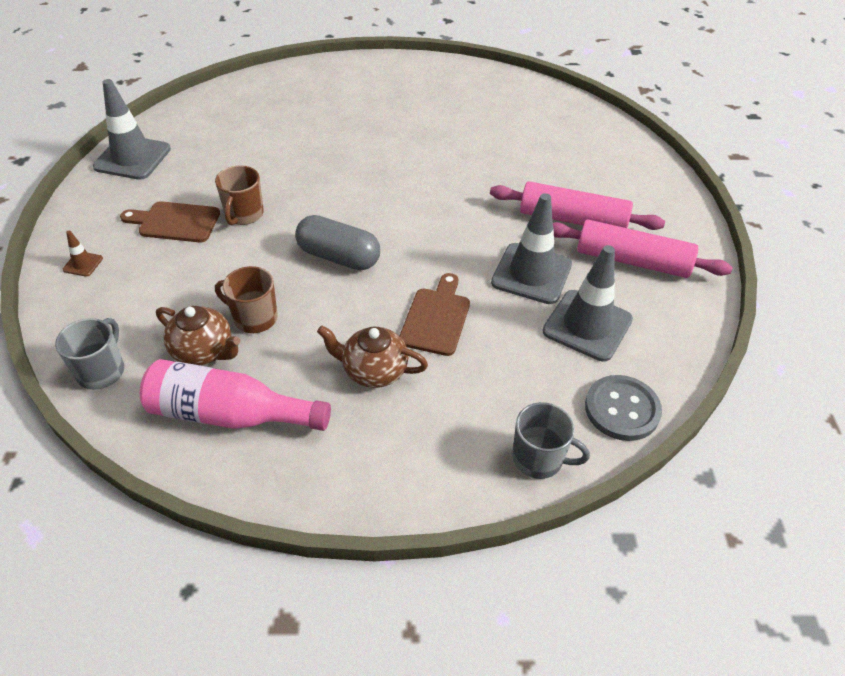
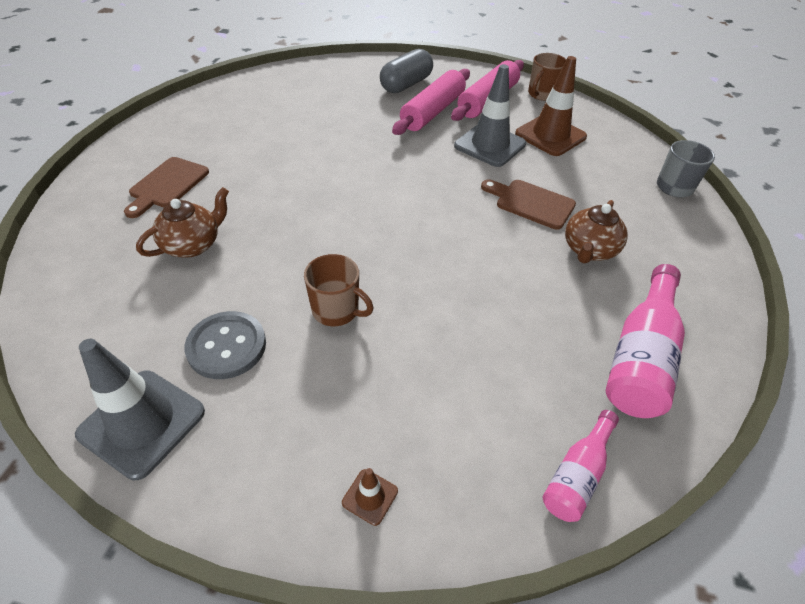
camera: 75 degrees left, 0 degrees up
(102, 371) = (577, 474): grey mug -> pink bottle
(175, 222) = (322, 379): brown cutting board -> brown cutting board (167, 185)
(204, 351) = (554, 370): brown teapot -> brown teapot (193, 245)
(254, 318) = (510, 322): brown mug -> brown mug (542, 94)
(338, 257) = (436, 246): grey capsule -> grey capsule (406, 85)
(587, 325) = (550, 135): grey traffic cone -> brown traffic cone
(622, 409) = (629, 143): grey button -> grey button (227, 346)

